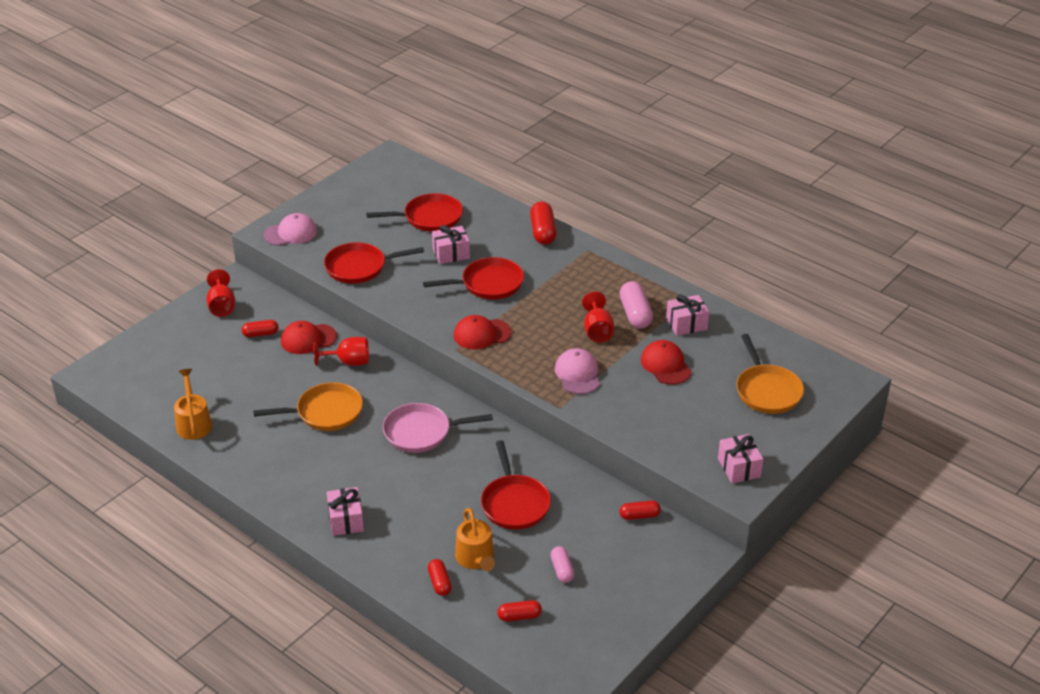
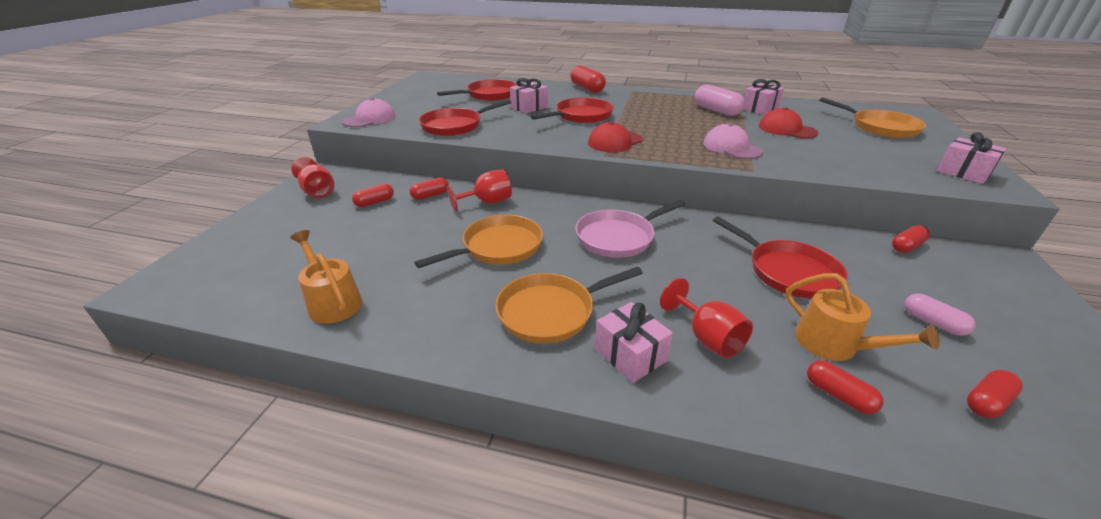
camera: 25 degrees left, 5 degrees down
(308, 339) = (430, 195): red cap -> red capsule
(322, 476) = (551, 311): none -> orange pan
(597, 331) = (704, 123): red goblet -> red goblet (707, 337)

